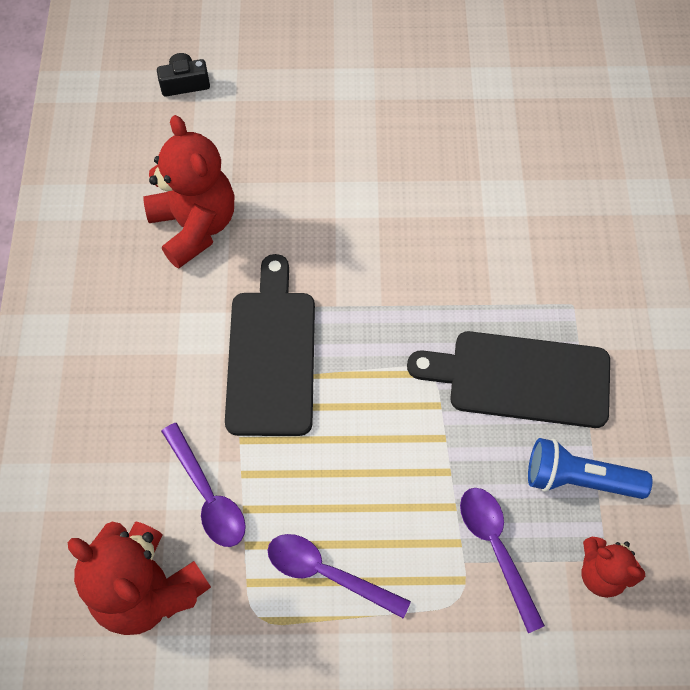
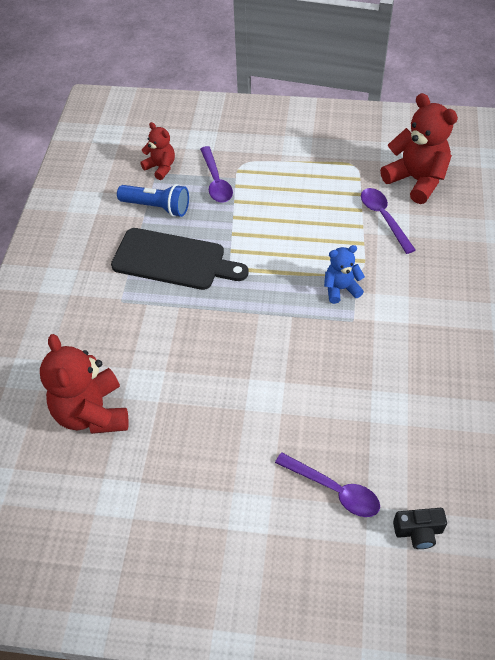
camera: 170 degrees left, 10 degrees down
(195, 226) = (400, 386): red teddy bear -> red teddy bear (92, 413)
(271, 355) = (341, 289): black cutting board -> blue teddy bear
(326, 573) = (314, 179): purple spoon -> purple spoon (334, 490)

